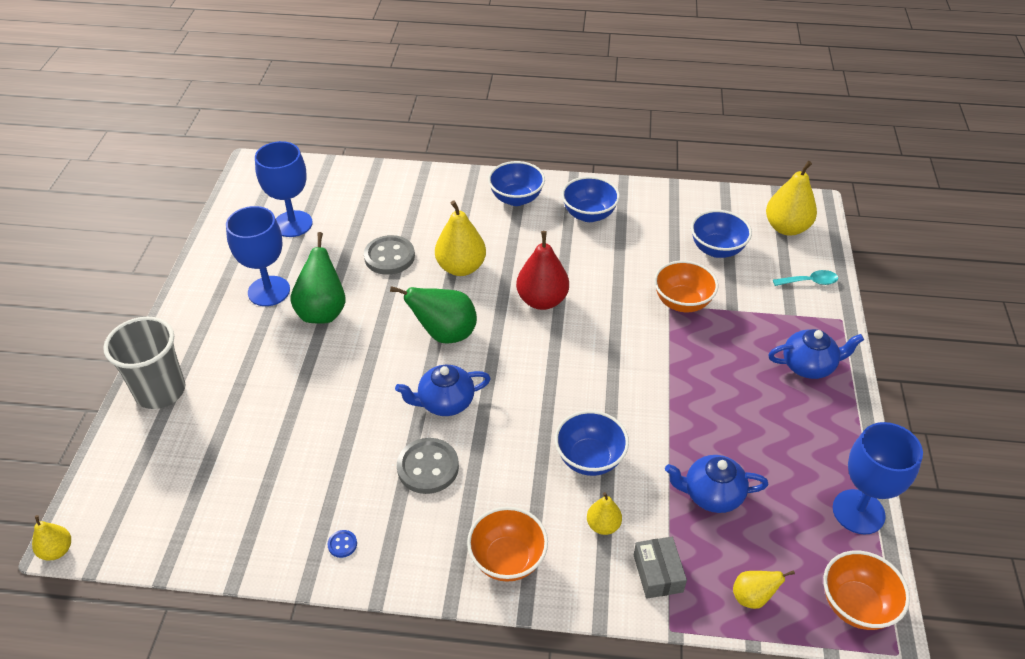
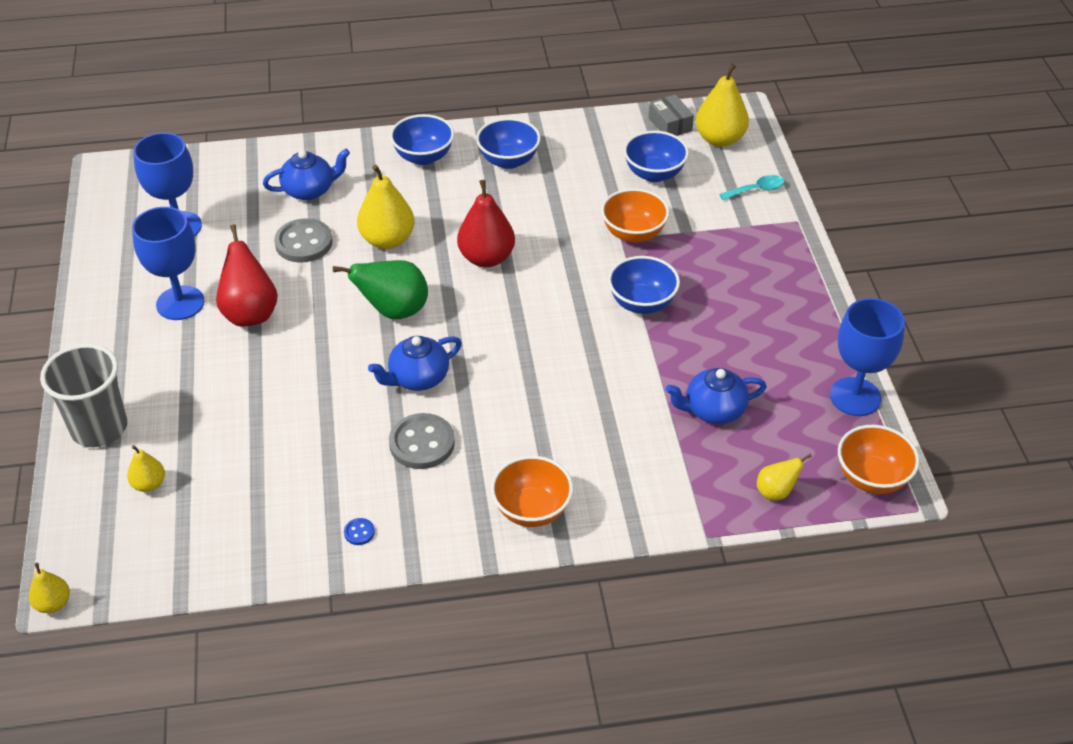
camera: 15 degrees left, 0 degrees up
(322, 312) = (250, 313): green pear -> red pear
(589, 459) = (584, 402): blue bowl -> blue bowl (642, 303)
(603, 525) = (616, 459): yellow pear -> yellow pear (149, 484)
(658, 573) = (681, 490): grey box -> grey box (670, 124)
(808, 366) = (776, 272): blue teapot -> blue teapot (309, 190)

